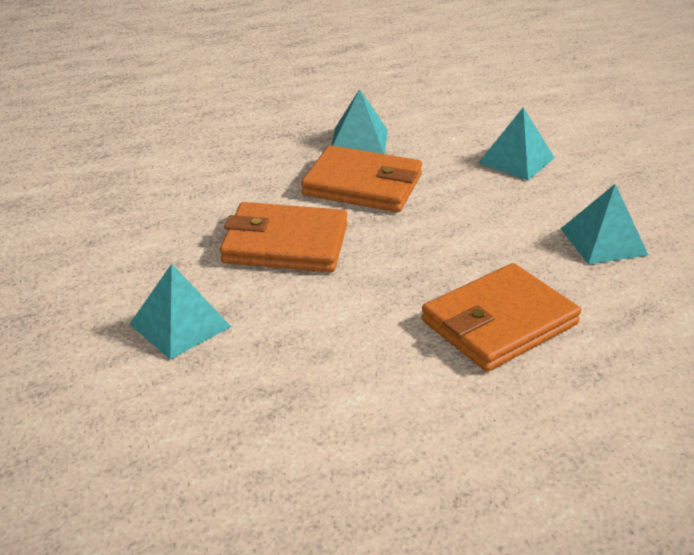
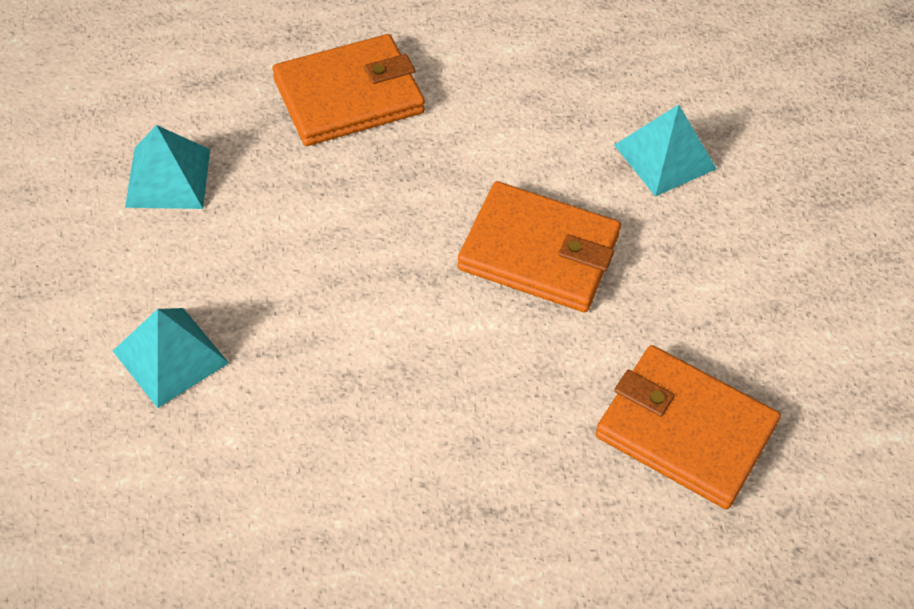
camera: 170 degrees left, 20 degrees up
(359, 141) = (381, 462): turquoise pyramid -> none
(362, 185) = (411, 347): orange wallet -> orange wallet (685, 430)

